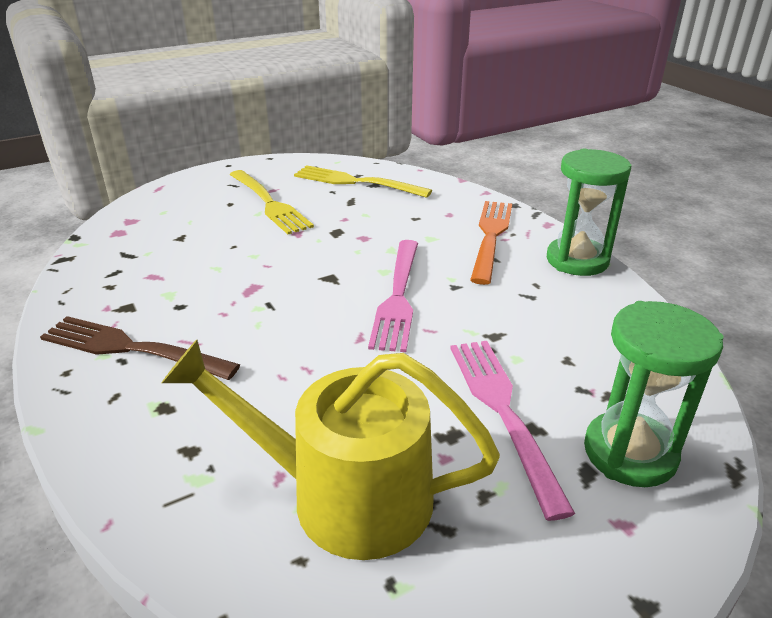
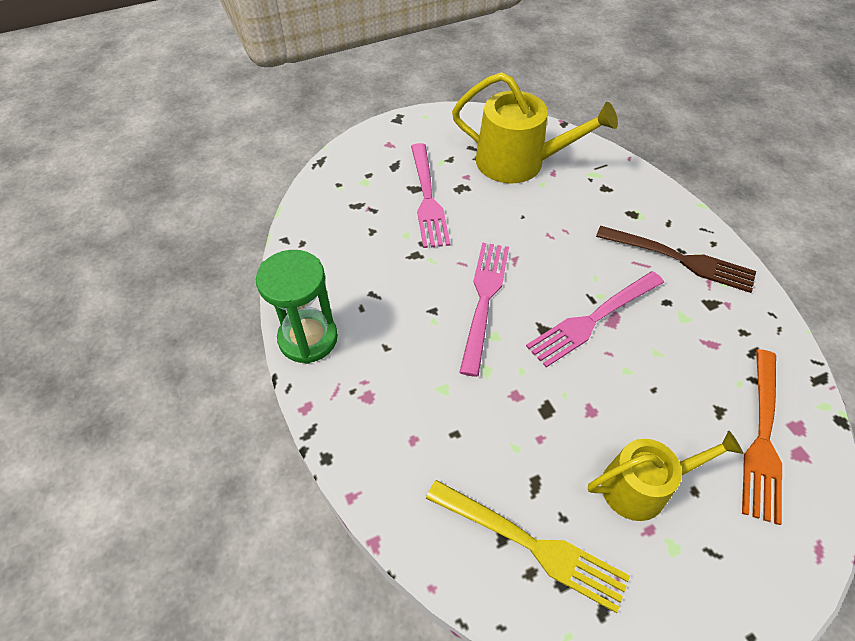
camera: 175 degrees left, 20 degrees up
(269, 203) = (642, 486): yellow fork -> yellow watering can
(274, 287) = (593, 319): none -> pink fork
(491, 237) = (378, 386): orange fork -> orange fork (762, 437)
(629, 453) = (367, 173): green hourglass -> none

